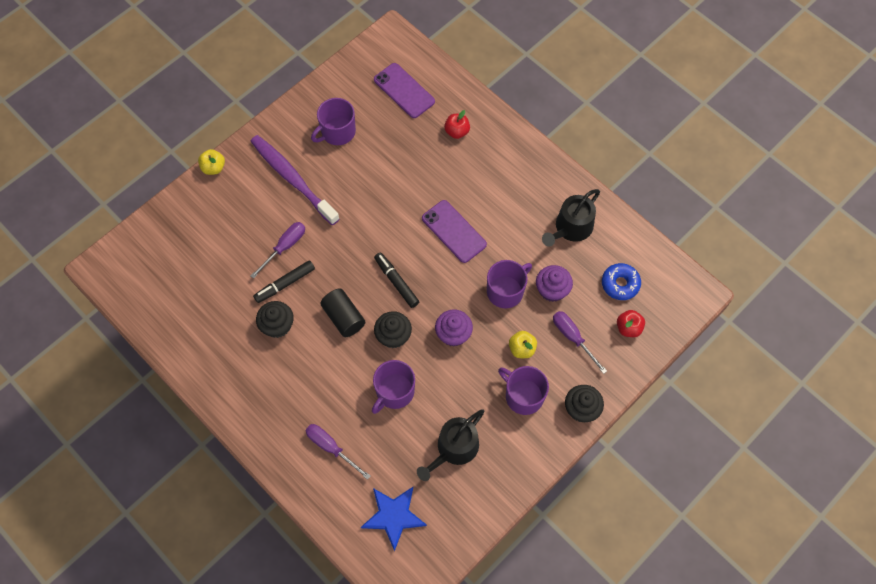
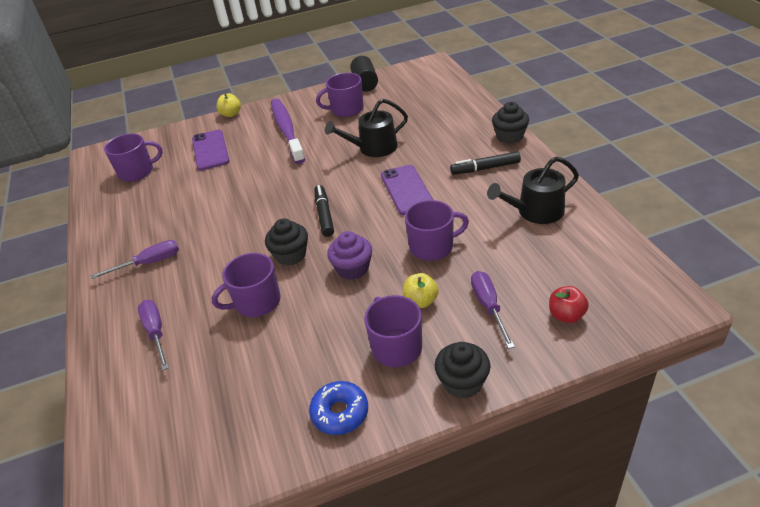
camera: 30 degrees right, 25 degrees down
(170, 279) = (137, 172): none -> purple mug
(277, 325) = (192, 221): black cupcake -> black cupcake (509, 136)
(285, 247) = (244, 170): purple screwdriver -> purple screwdriver (149, 263)
(285, 284) = (224, 194): black marker -> black marker (485, 168)
(344, 317) = (255, 229): black cylinder -> black cylinder (365, 83)
(393, 516) = (164, 423): blue star -> none
(404, 91) = (422, 94): purple phone -> purple phone (210, 150)
(454, 449) = (281, 375): black watering can -> black watering can (373, 148)
(457, 132) = (454, 125): red apple -> none
(552, 290) = (486, 257): purple cupcake -> none
(620, 284) = (573, 271): blue donut -> blue donut (340, 413)

